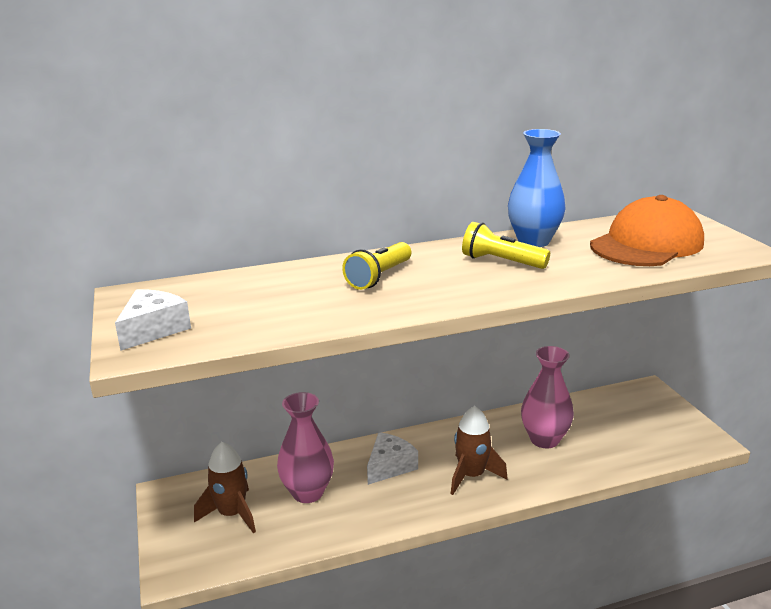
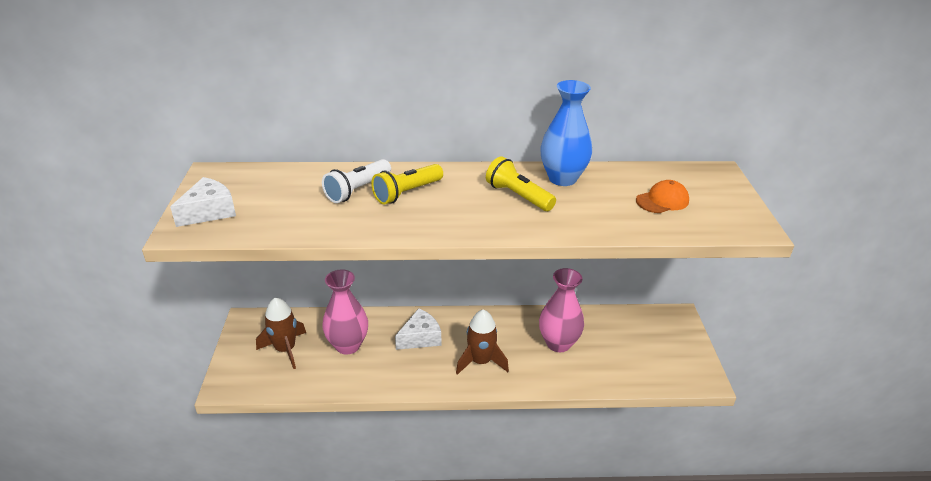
camera: 15 degrees right, 10 degrees up
(320, 283) = (357, 190): none -> white flashlight
(647, 244) = (662, 200): orange cap -> orange cap, size x0.47

